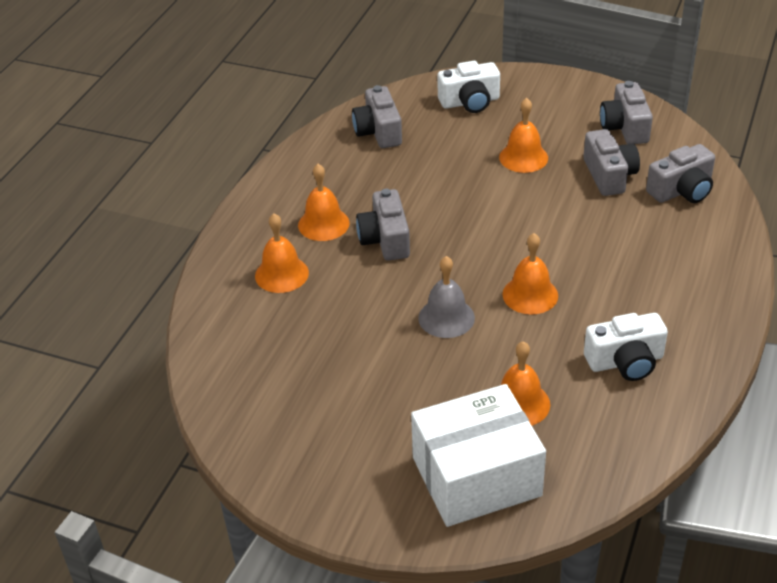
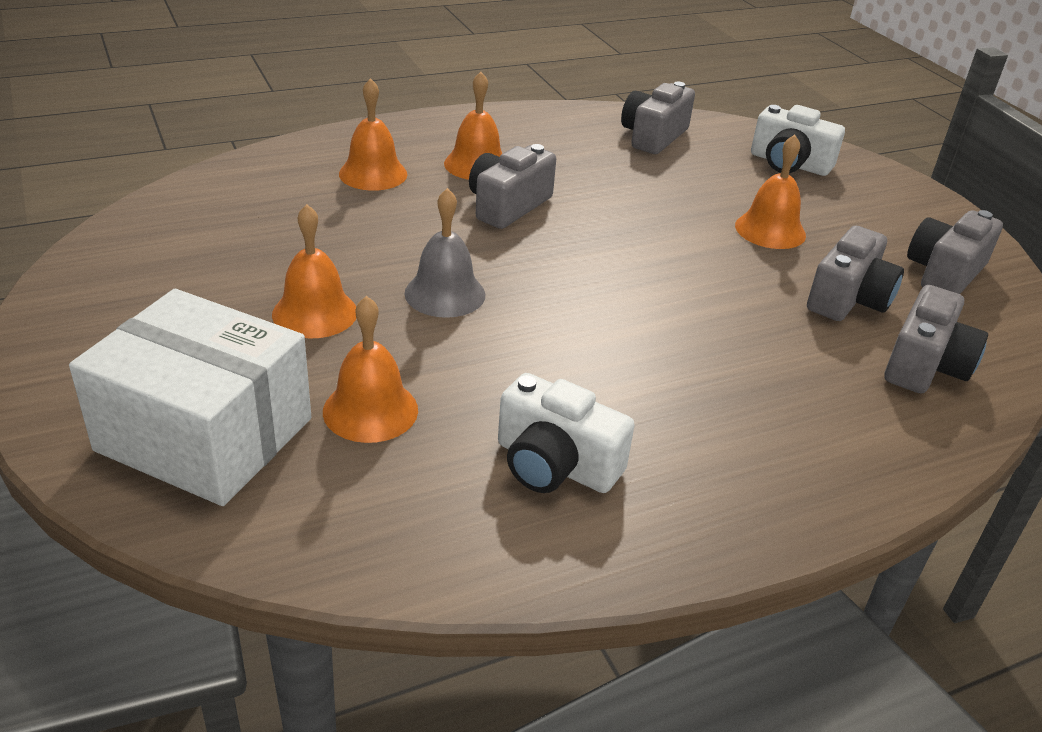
camera: 40 degrees right, 5 degrees down
(530, 295) = (564, 333): orange bell -> orange bell (315, 313)
(682, 190) = (925, 365): grey camera -> grey camera turned 75 degrees counterclockwise

